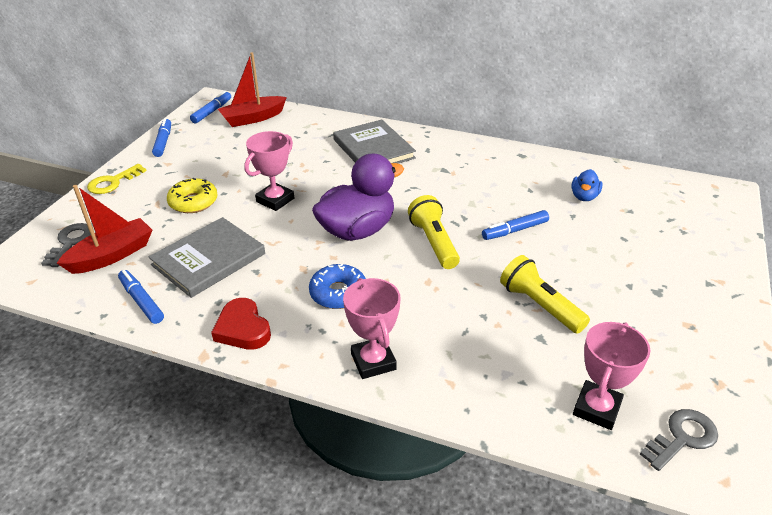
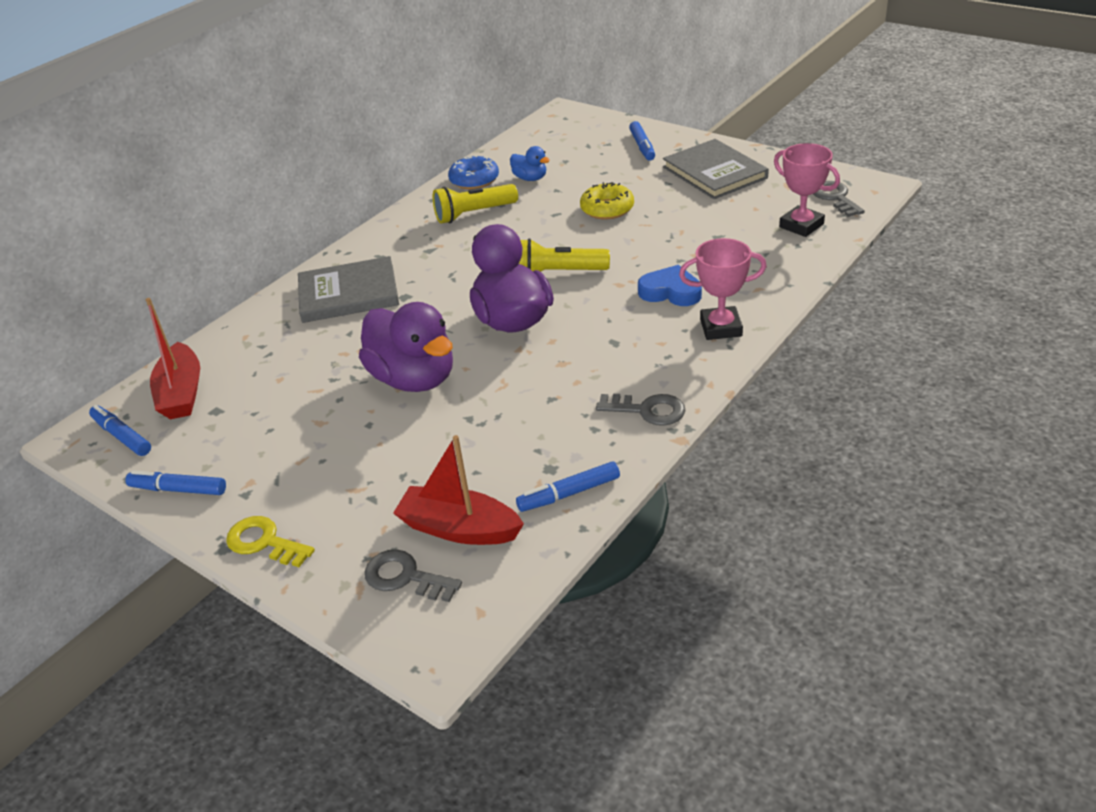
camera: 70 degrees left, 0 degrees up
(112, 255) = (459, 528): red boat -> red boat turned 45 degrees counterclockwise
(113, 182) = (264, 542): yellow key -> yellow key turned 150 degrees clockwise
(193, 202) = (374, 452): yellow donut -> yellow donut (607, 209)
(209, 259) = (511, 437): grey book -> grey book (714, 172)
(243, 329) = (647, 410): red heart -> grey key
(275, 200) = (414, 379): pink trophy -> purple duck
(338, 293) = (614, 341): blue donut -> blue donut (474, 180)
(425, 317) = (670, 291): none -> blue heart
(515, 230) = (563, 224): blue marker -> blue marker (642, 146)
(539, 305) = (677, 229): yellow flashlight -> yellow flashlight (473, 214)

